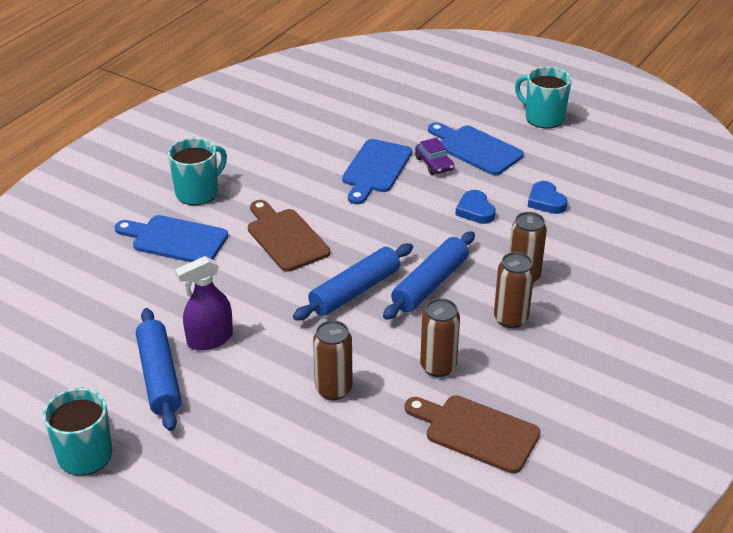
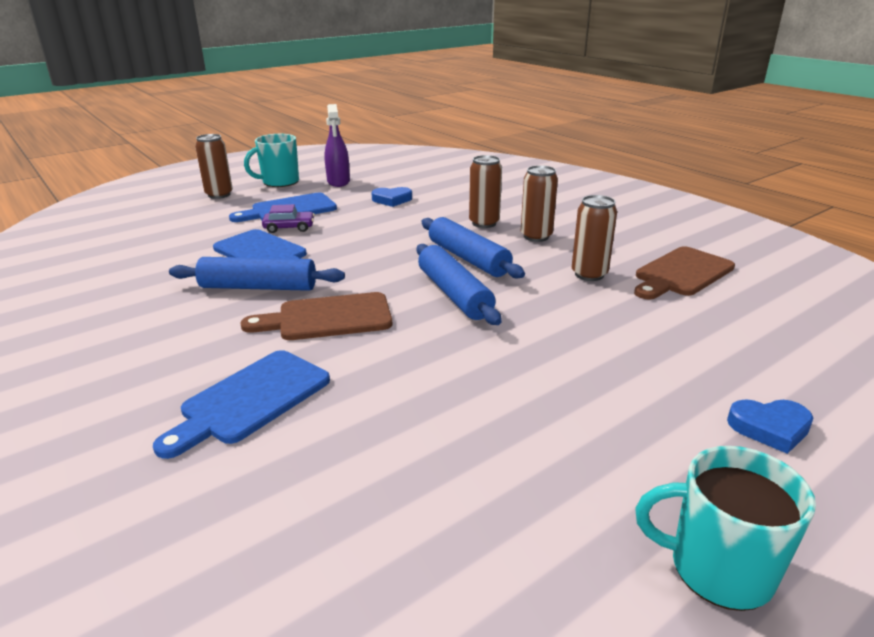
camera: 70 degrees left, 10 degrees down
(159, 377) = (550, 457): blue rolling pin -> blue rolling pin (258, 287)
(198, 192) = (165, 365): turquoise mug -> none
(210, 339) = (488, 400): purple spray bottle -> purple spray bottle (338, 182)
(333, 389) = (609, 330): brown can -> brown can (219, 195)
(475, 210) = (378, 224): blue heart -> blue heart (770, 428)

